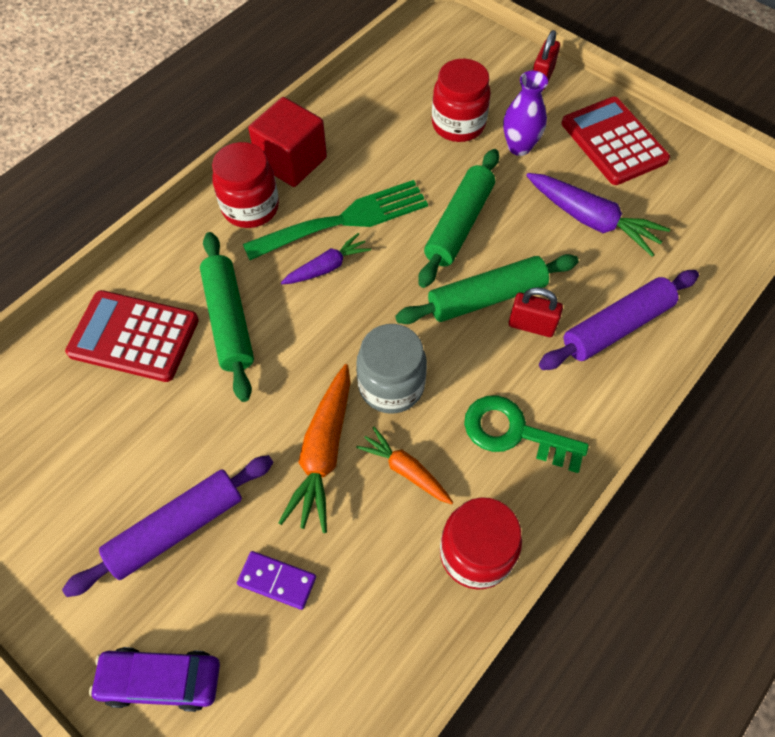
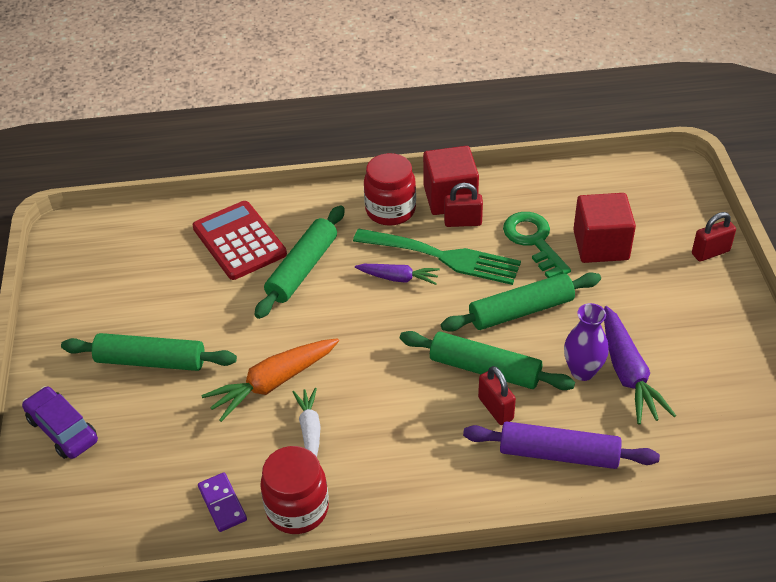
camera: 45 degrees right, 15 degrees down
(177, 528) = (151, 361): purple rolling pin -> green rolling pin
(277, 581) = (171, 430): purple domino -> purple domino (222, 503)
(326, 177) = (463, 222): none -> red padlock
(391, 386) = (357, 376): grey jar -> none
(406, 470) = (310, 430): orange carrot -> white carrot
(458, 124) = (601, 245): red jar -> red cube
(514, 432) = (404, 462): green key -> green key (533, 241)
(519, 147) = (631, 289): purple vase -> purple vase (582, 371)
(613, 142) = (716, 332): red calculator -> none

